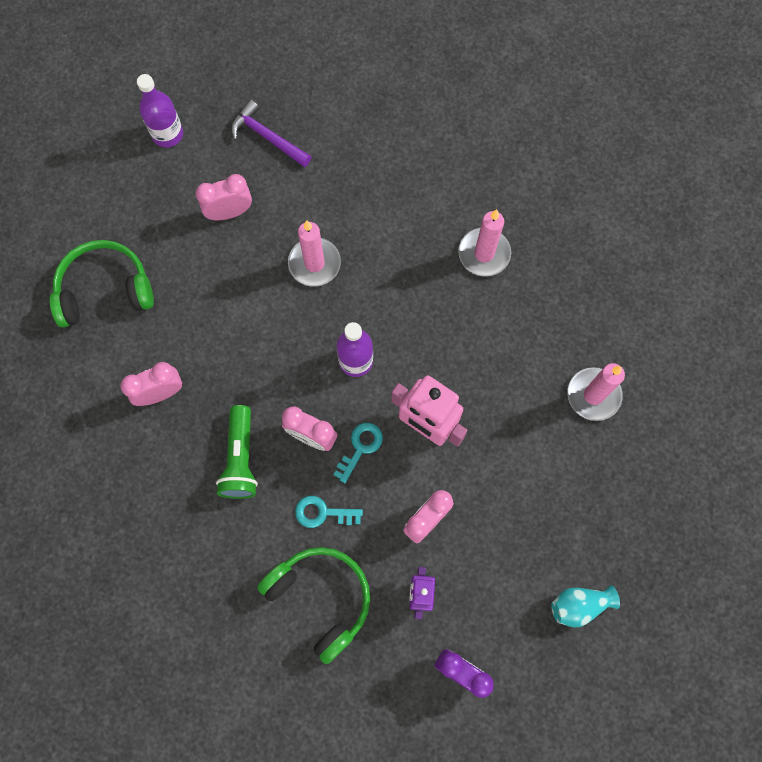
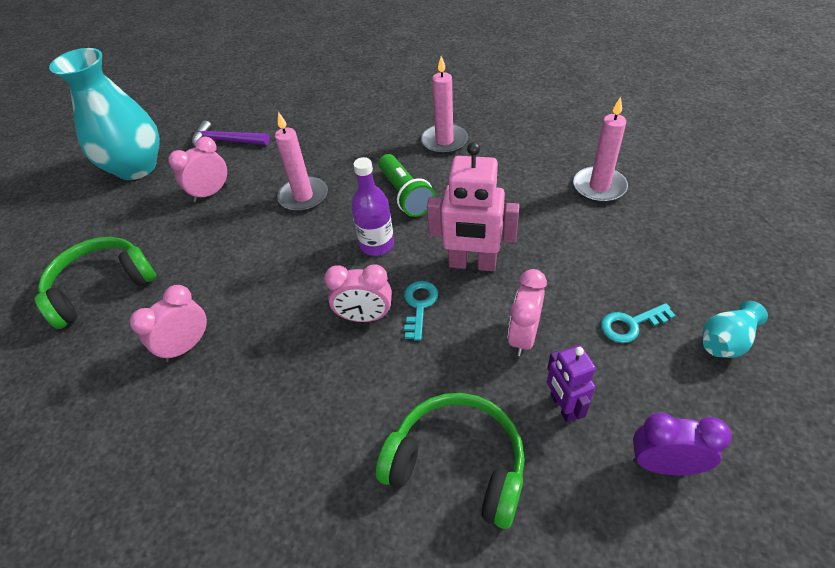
camera: 20 degrees left, 25 degrees down
(168, 134) = (136, 167): purple bottle -> turquoise vase
(240, 459) = (298, 367): green flashlight -> green flashlight (405, 195)
(322, 513) = (412, 377): turquoise key -> turquoise key (630, 325)

